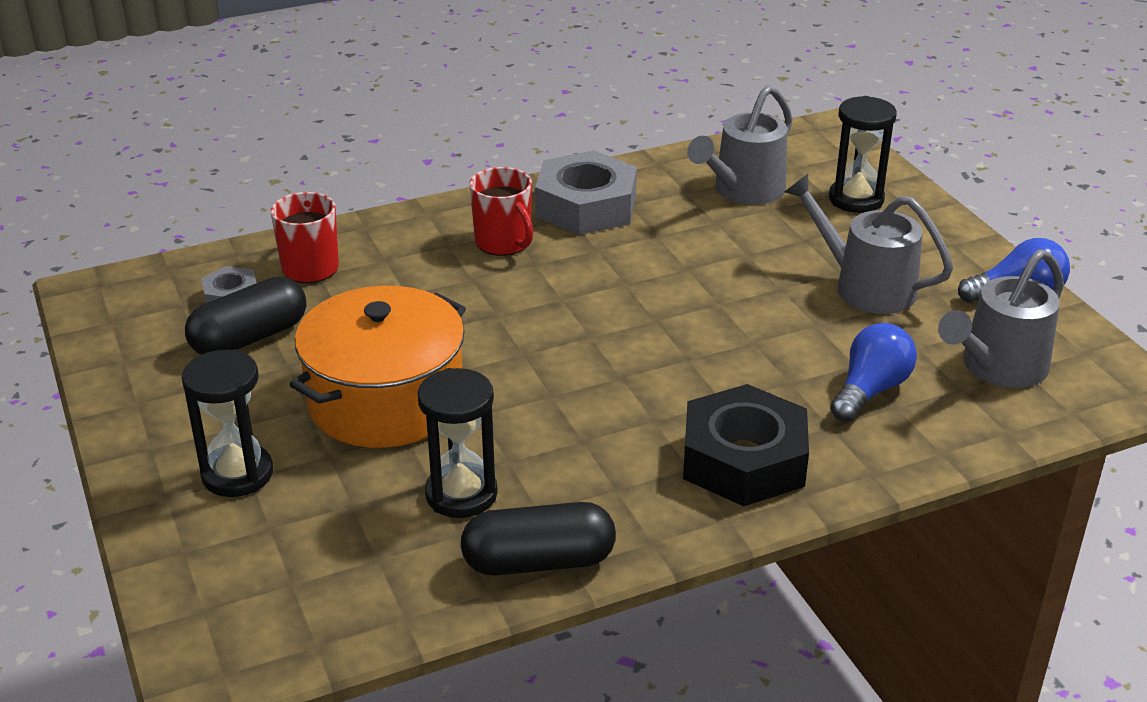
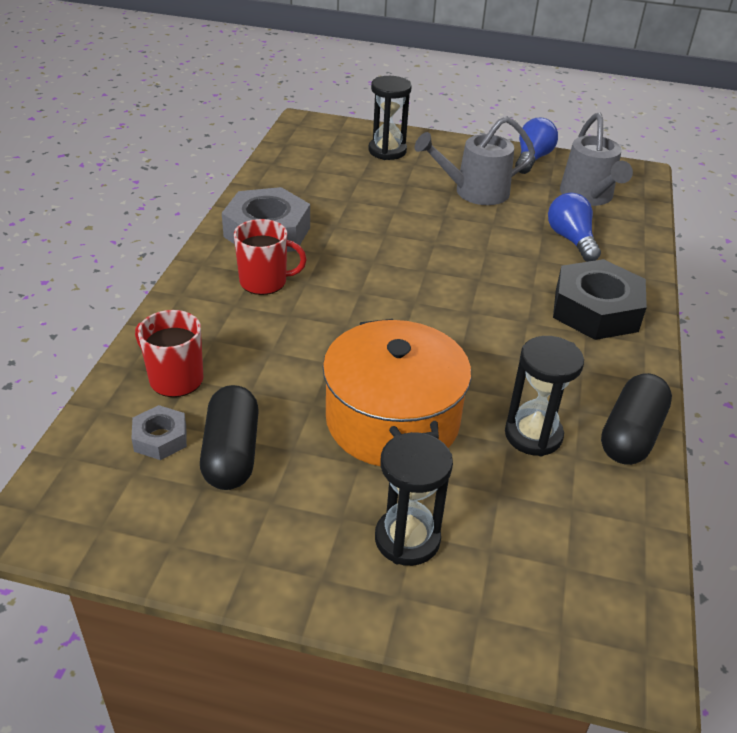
camera: 55 degrees left, 5 degrees up
(743, 191) = (329, 176): grey watering can -> none

